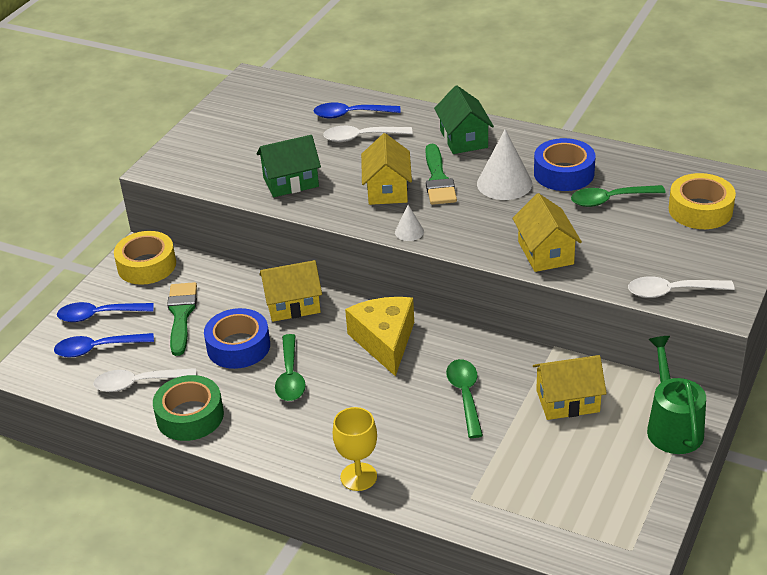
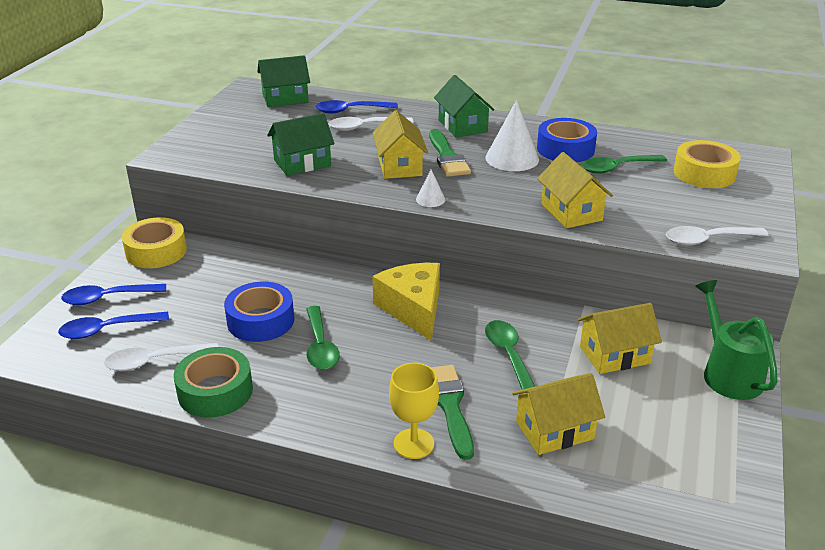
camera: 10 degrees left, 5 degrees down
(181, 315) = (196, 294): green brush -> green brush (449, 405)
(285, 96) = (285, 98): none -> green house
(293, 305) = (312, 280): yellow house -> yellow house (554, 430)

